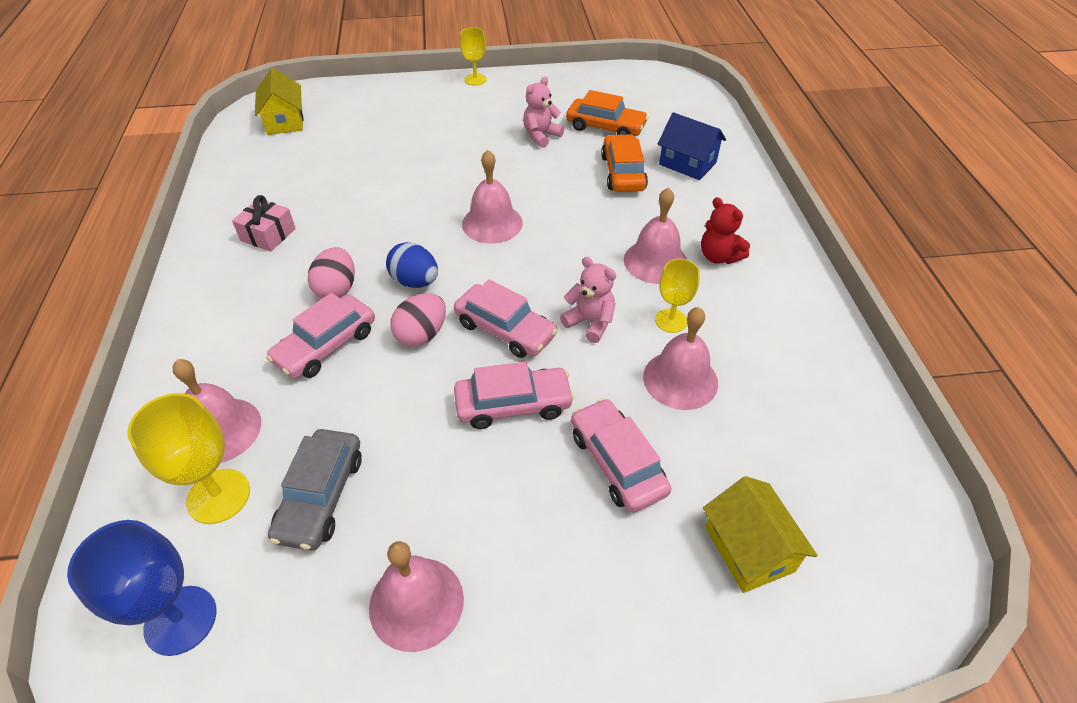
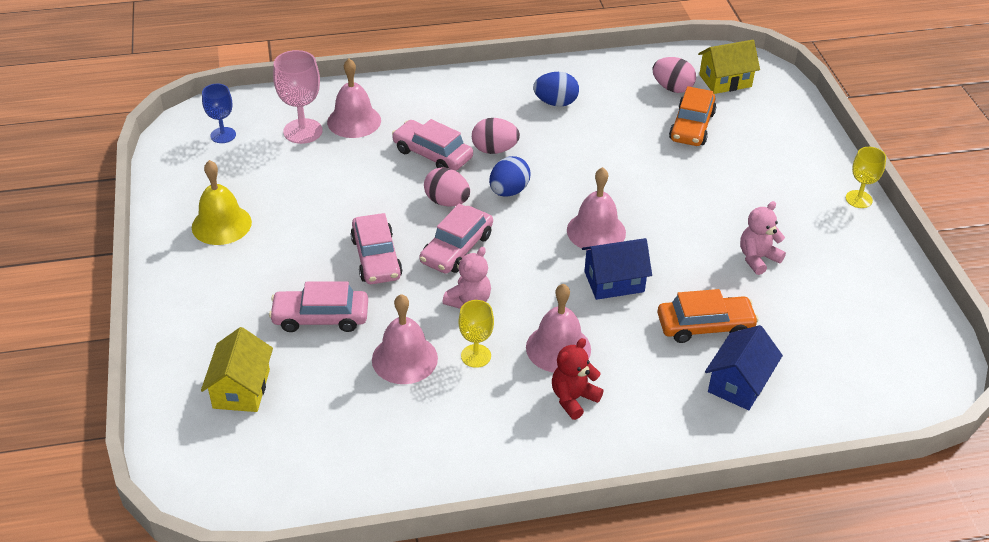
camera: 85 degrees right, 5 degrees down
(180, 620) = (223, 135): blue goblet -> blue goblet, size x0.64
(218, 496) = (303, 131): yellow goblet -> pink goblet
(268, 234) = (555, 103): pink gift -> blue egg
(281, 153) = (672, 88): none -> pink egg
(320, 496) = (300, 173): grey car -> none
(416, 603) = (221, 224): pink bell -> yellow bell
(541, 136) = (757, 258): pink teddy bear -> pink teddy bear turned 75 degrees counterclockwise
(565, 218) = (614, 281): none -> blue house
(605, 127) = (794, 312): orange car -> orange car (691, 126)
(617, 462) = (320, 317): pink car -> pink car turned 150 degrees counterclockwise
(749, 549) = (241, 389): yellow house -> yellow house turned 60 degrees counterclockwise

